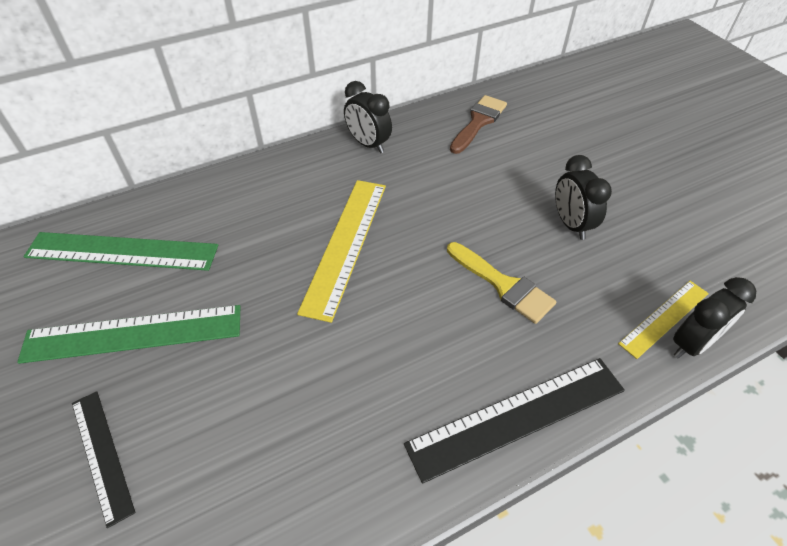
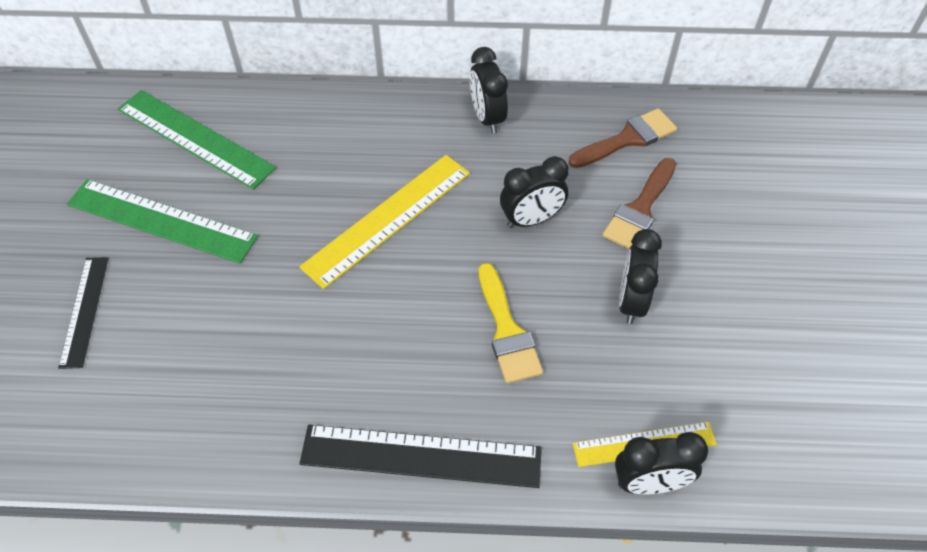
camera: 30 degrees right, 5 degrees up
(456, 199) = (531, 219): none -> black clock
(524, 162) = (640, 209): none -> brown brush

